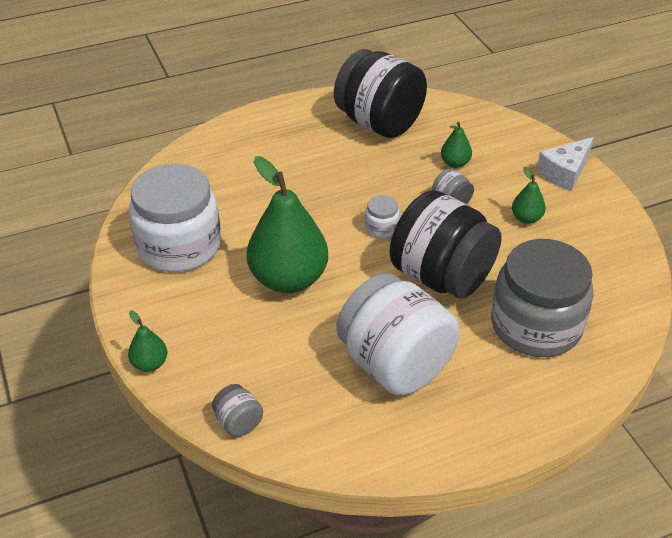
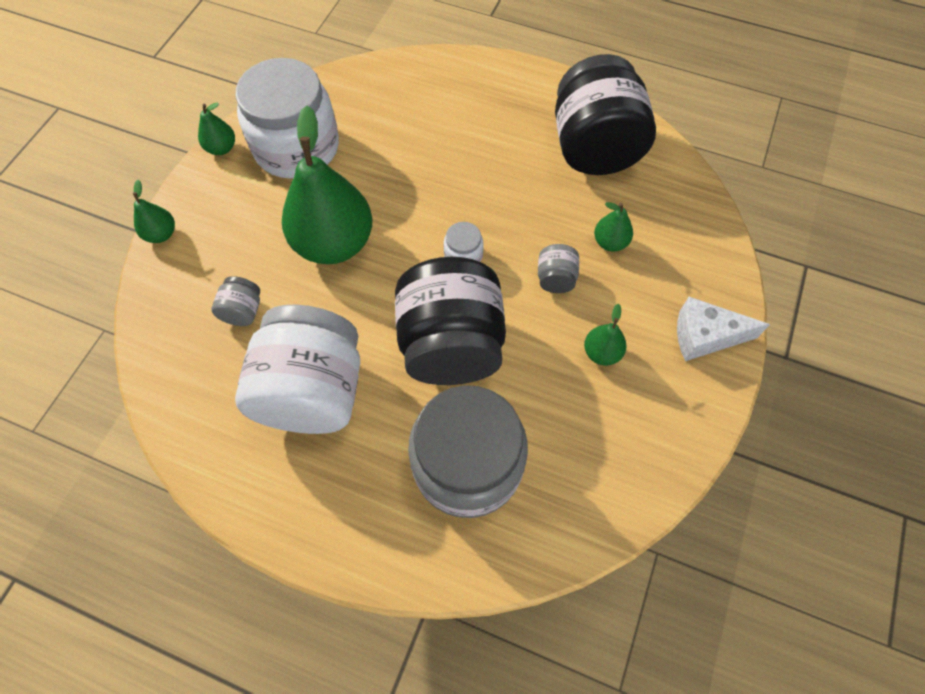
camera: 45 degrees right, 20 degrees up
(119, 283) = (221, 148): none -> green pear
(238, 422) = (154, 336): grey jar -> grey jar (243, 311)

